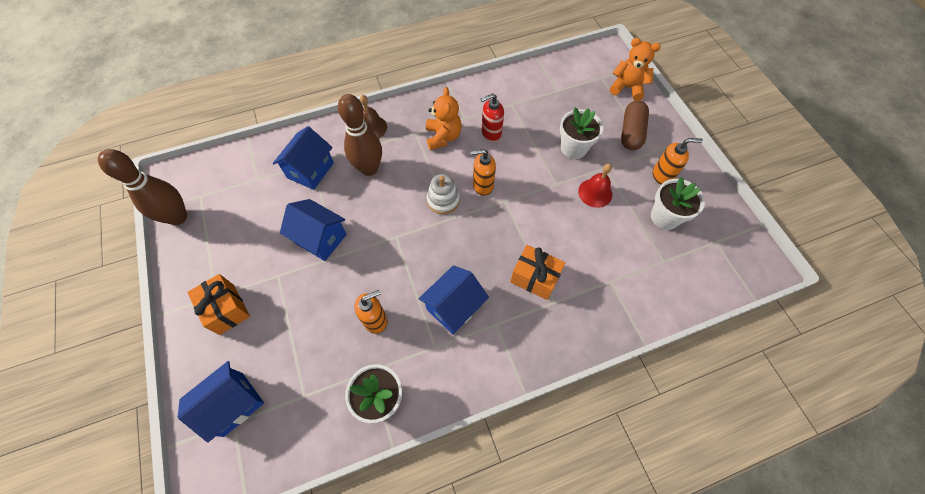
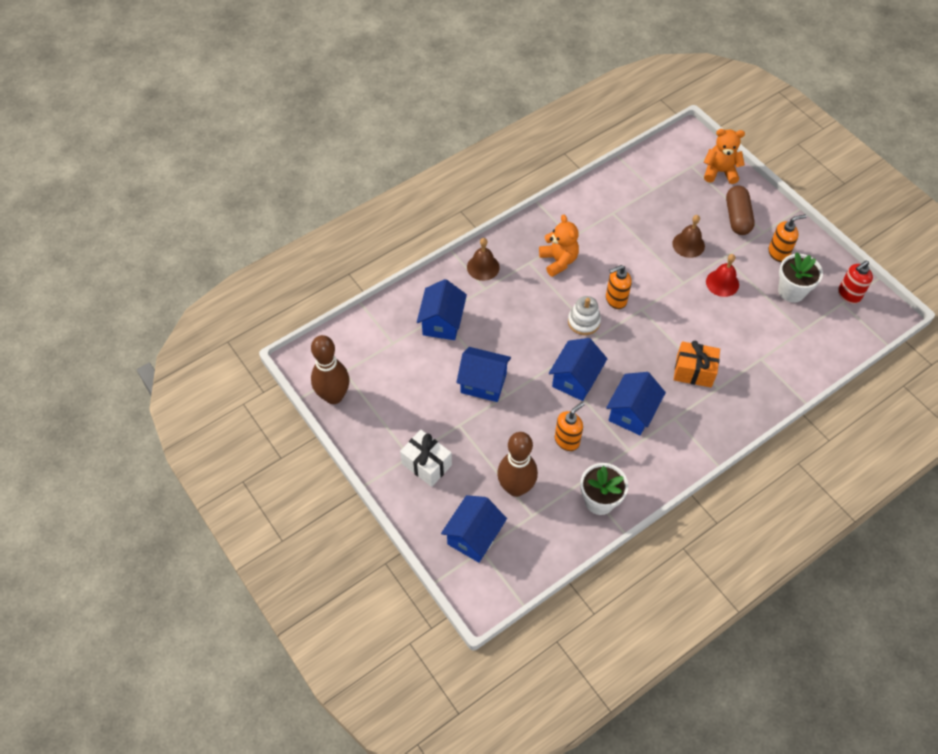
camera: 15 degrees left, 5 degrees down
(226, 309) = (426, 464): orange gift -> white gift
(369, 168) = (499, 308): brown bowling pin -> brown bowling pin (516, 488)
(411, 256) = (575, 379): none -> blue house
(491, 133) = (604, 247): red soap dispenser -> red soap dispenser (848, 295)
(573, 148) = (688, 244): white flower pot -> brown bell

